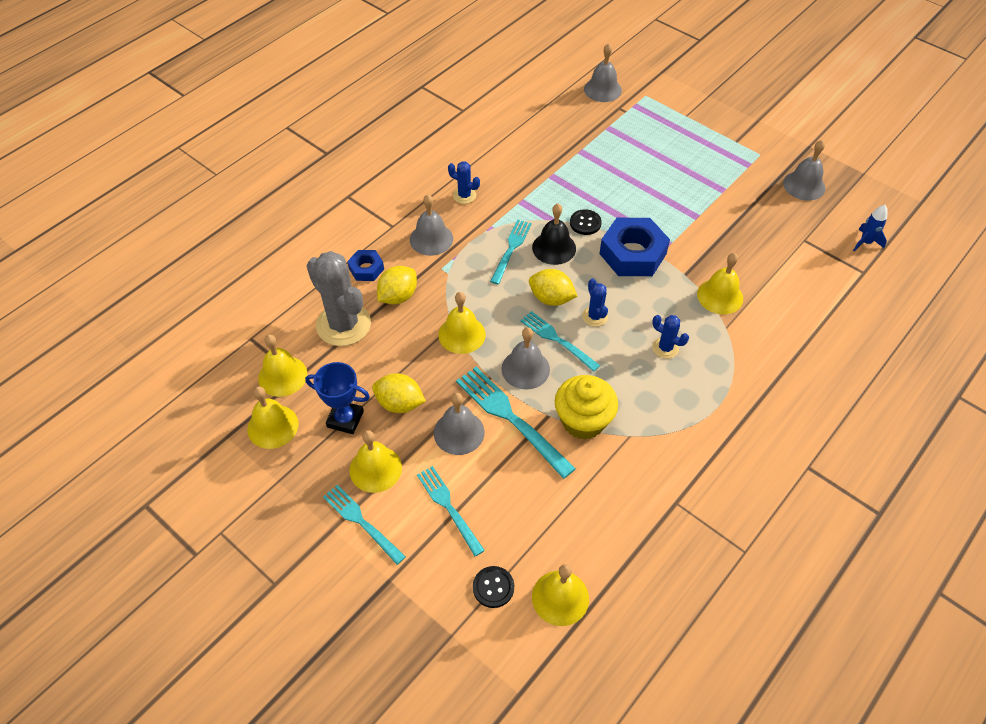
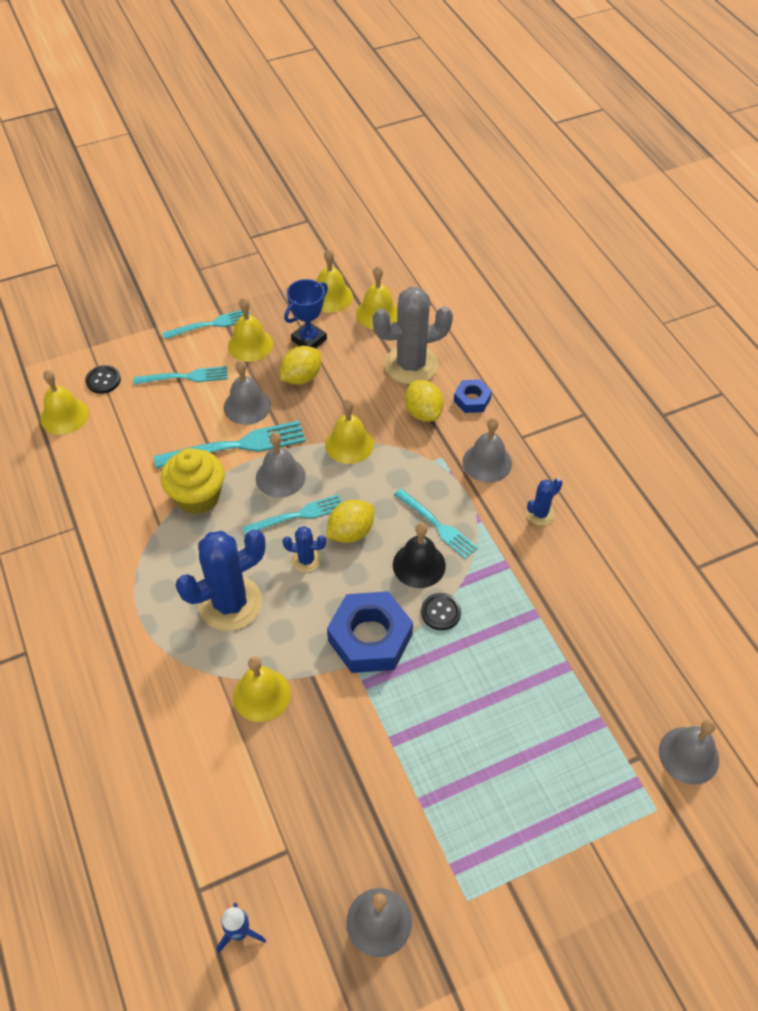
camera: 115 degrees right, 0 degrees up
(665, 348) = (230, 603): blue cactus -> blue cactus, size x2.10

